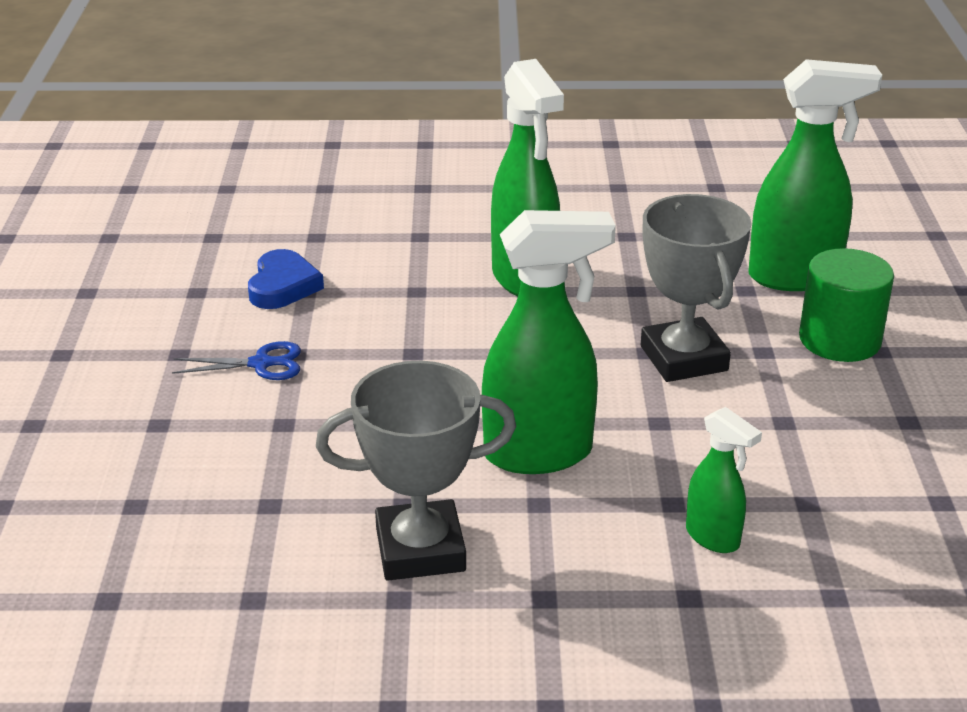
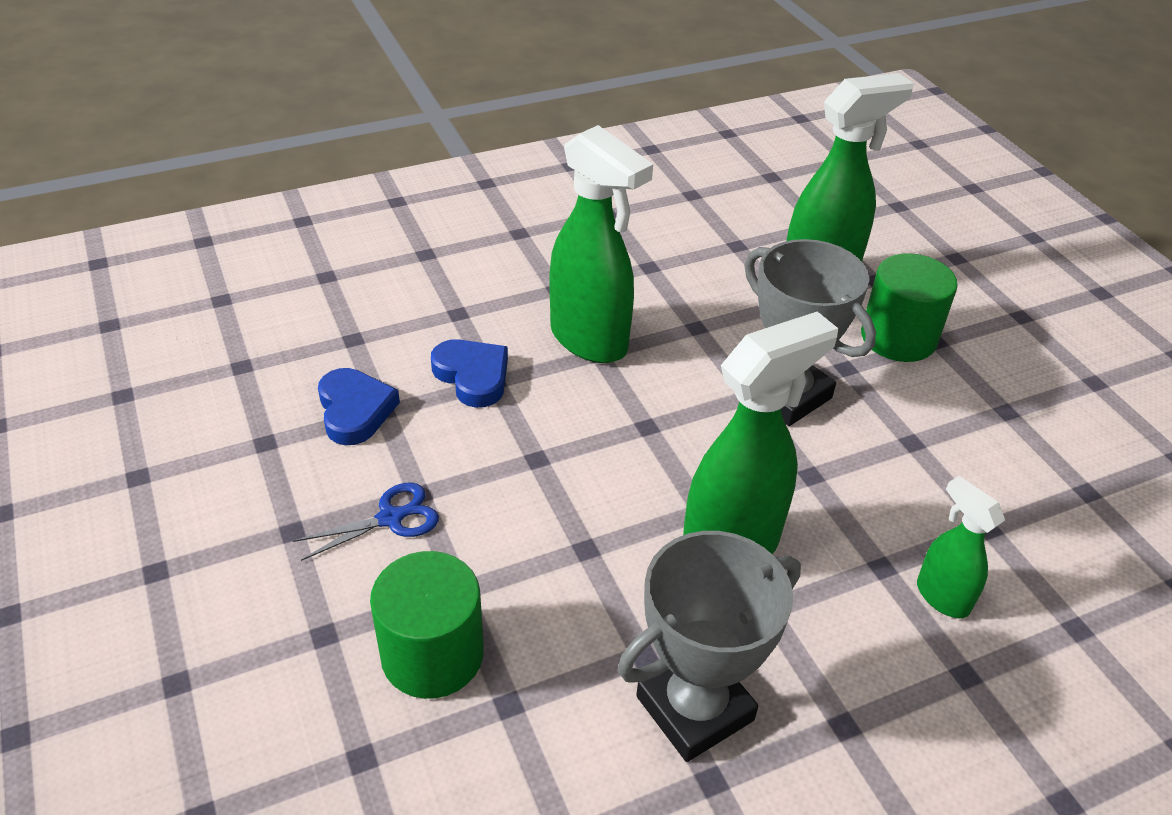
camera: 25 degrees left, 10 degrees up
(232, 458) = (432, 654): none -> green cylinder
(399, 283) = (473, 376): none -> blue heart
(713, 538) = (941, 596): green spray bottle -> green spray bottle turned 150 degrees counterclockwise

